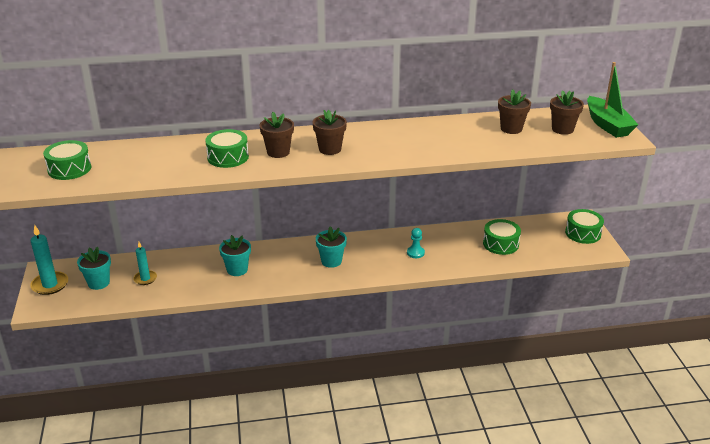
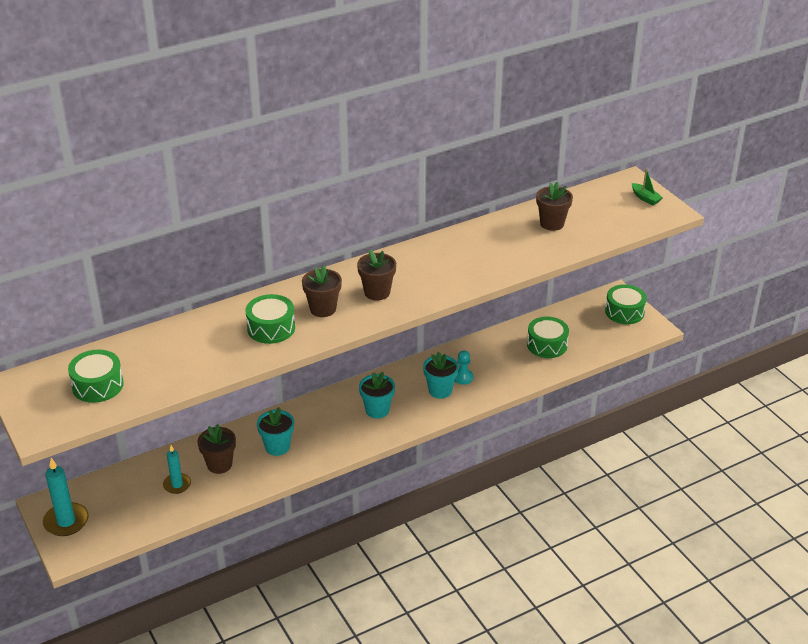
camera: 20 degrees left, 5 degrees up
(98, 283) = (124, 504): turquoise flower pot -> turquoise flower pot (440, 390)
(562, 129) = (604, 213): brown flower pot -> brown flower pot (219, 464)
(607, 125) = (645, 198): green boat -> green boat, size x0.48

